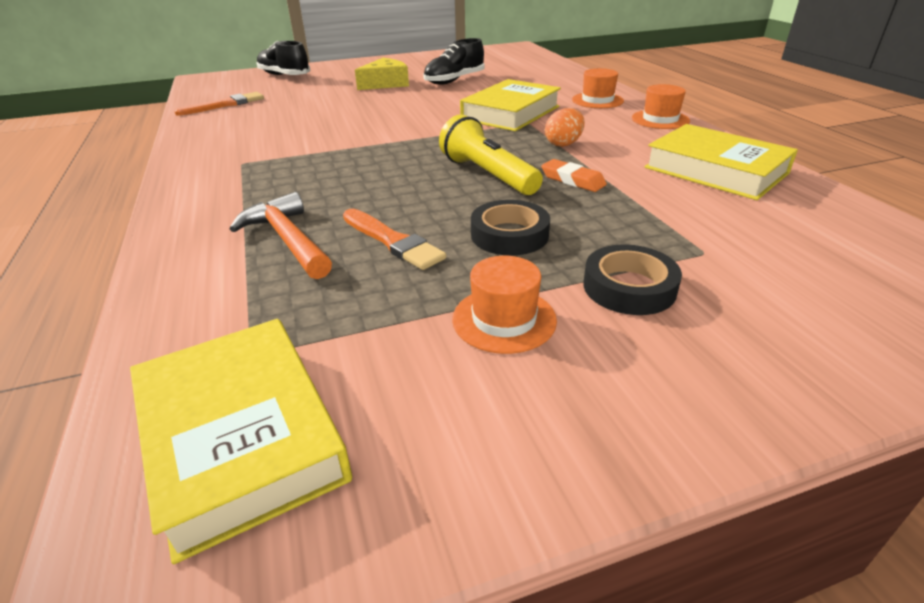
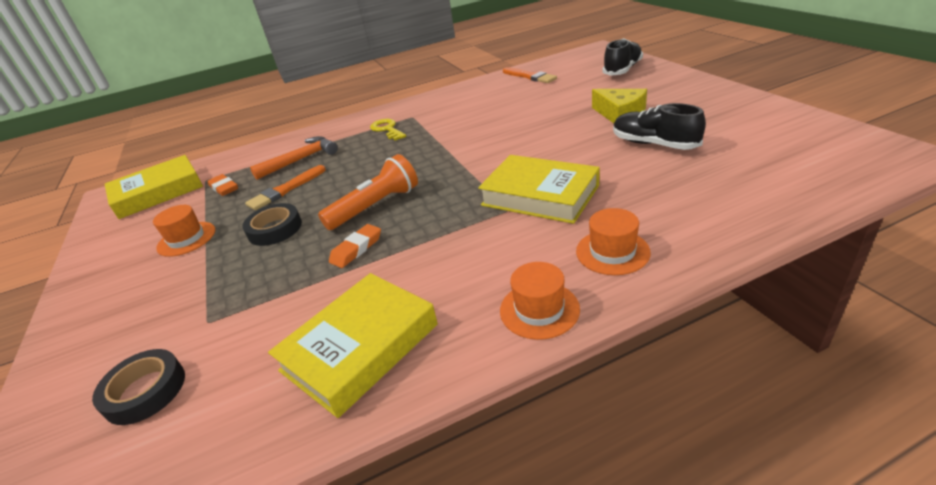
camera: 90 degrees right, 0 degrees up
(262, 178) = (387, 129): none -> yellow key
(324, 314) = (224, 188): none -> orange eraser
(487, 175) = (375, 206): yellow flashlight -> orange flashlight
(563, 144) = (445, 237): orange egg -> none
(629, 287) = (187, 283): black tape -> black tape (145, 391)

